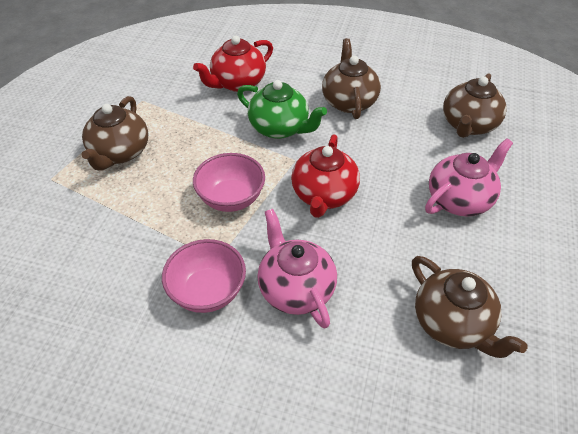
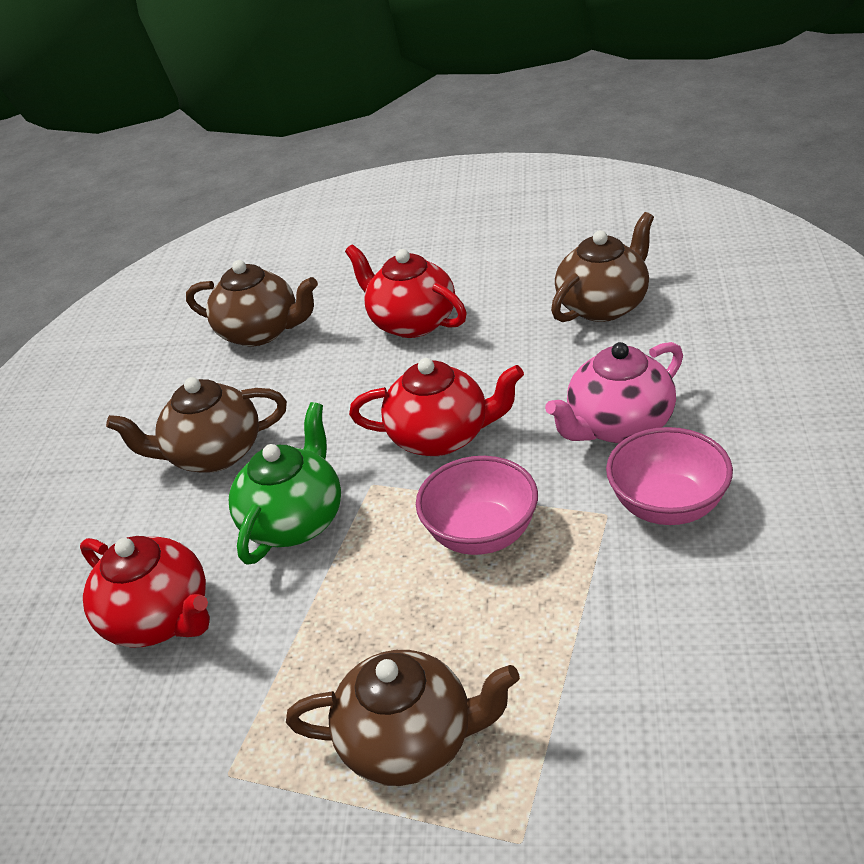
camera: 95 degrees left, 10 degrees down
(460, 199) = (411, 322): pink teapot -> red teapot

